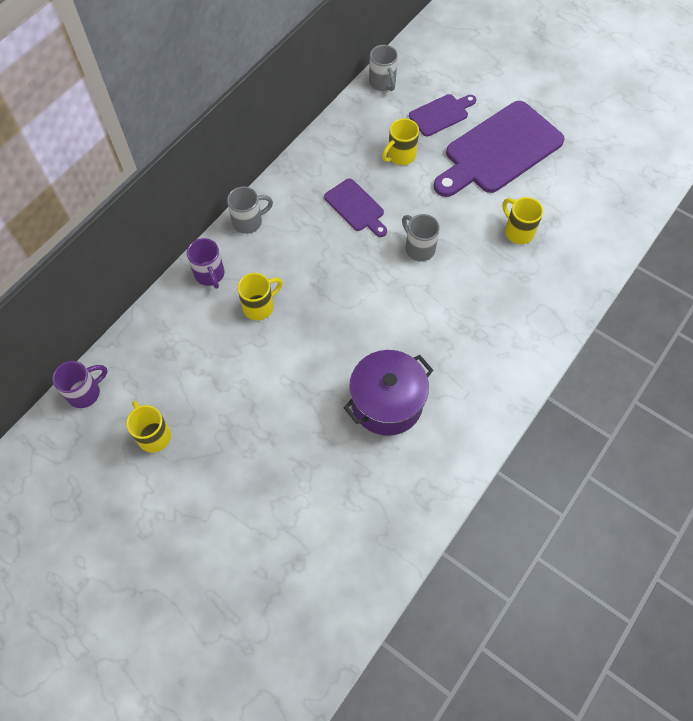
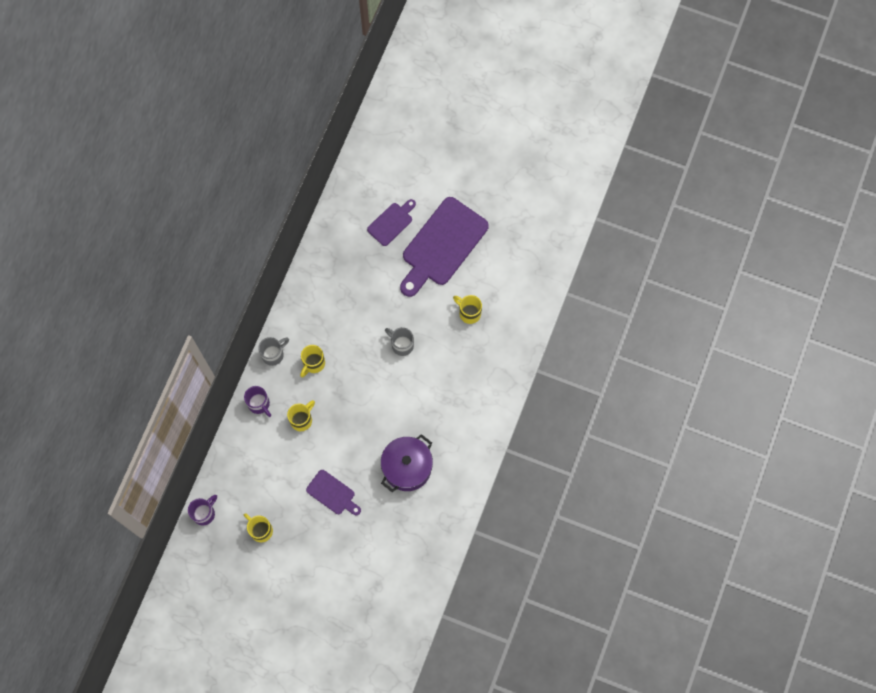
camera: 15 degrees left, 10 degrees up
(356, 207) = (348, 322): purple cutting board -> purple cutting board (332, 493)
(382, 83) = (340, 204): grey mug -> none
(400, 156) = (369, 269): yellow mug -> yellow mug (313, 364)

